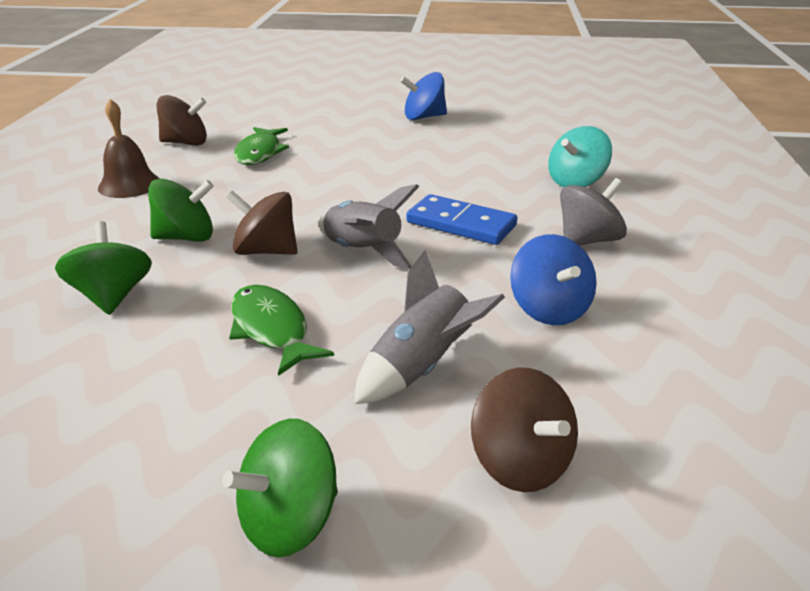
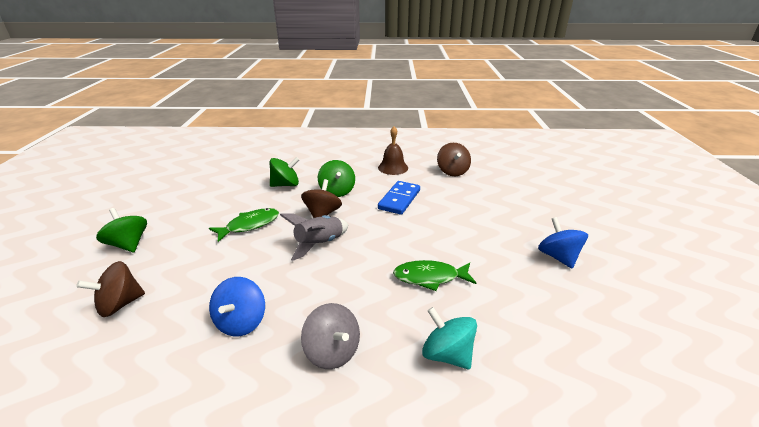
camera: 85 degrees right, 0 degrees up
(260, 153) = (447, 195): green fish -> green fish (430, 277)
(422, 367) = (203, 271): grey rocket -> none
(461, 224) = (356, 282): blue domino -> blue domino (399, 199)
(549, 309) = (241, 322): blue spinning top -> blue spinning top turned 60 degrees counterclockwise

